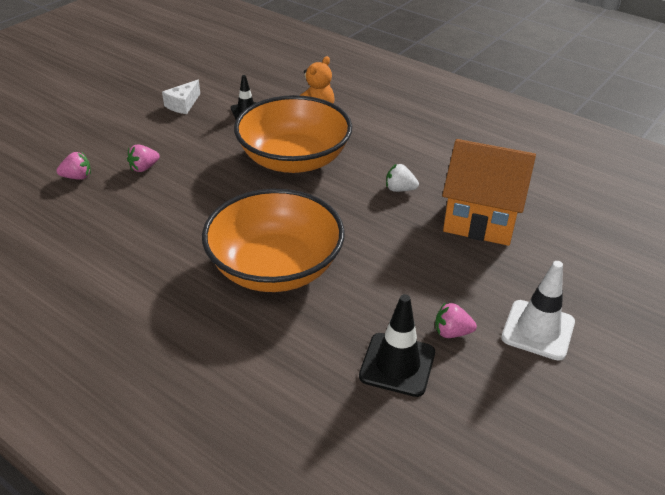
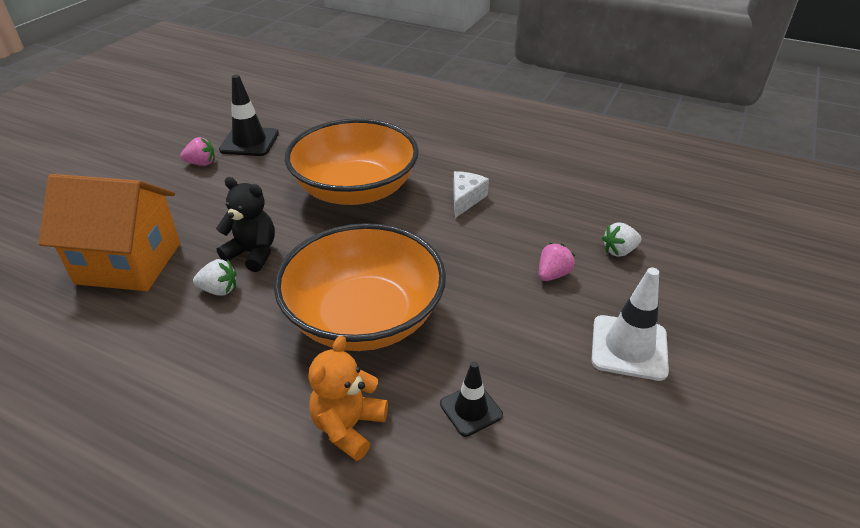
camera: 170 degrees right, 0 degrees up
(77, 177) = (619, 251): pink strawberry -> white strawberry
(183, 104) = (588, 408): white cheese -> white cheese (465, 199)
(377, 214) = (253, 253): none -> black teddy bear
(538, 330) = (127, 172): white traffic cone -> white traffic cone (629, 347)

